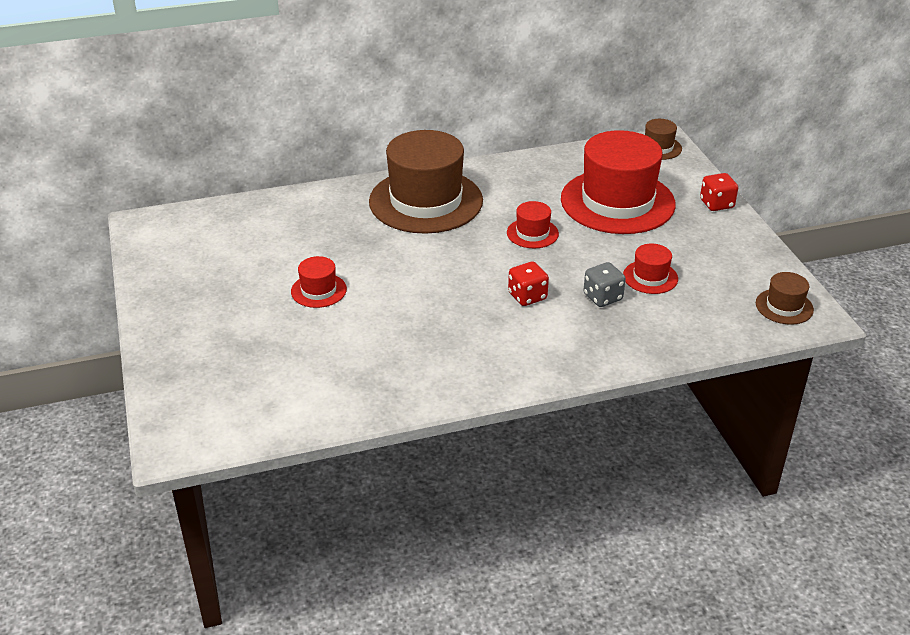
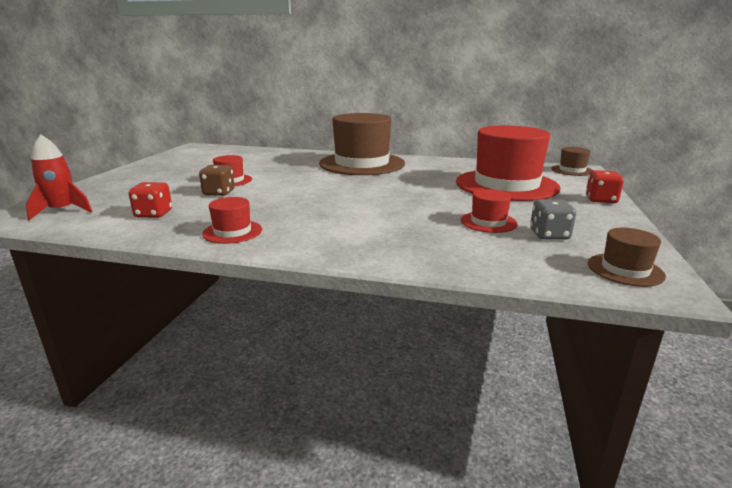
camera: 30 degrees right, 15 degrees down
(219, 412) = (62, 211): none -> red rocket
(342, 319) = (219, 193): none -> brown dice
(527, 296) = (364, 210): red dice -> red dice (154, 214)
(532, 233) = (415, 186): red hat -> red hat (232, 232)
(602, 297) = (428, 223): grey dice -> grey dice (549, 235)

